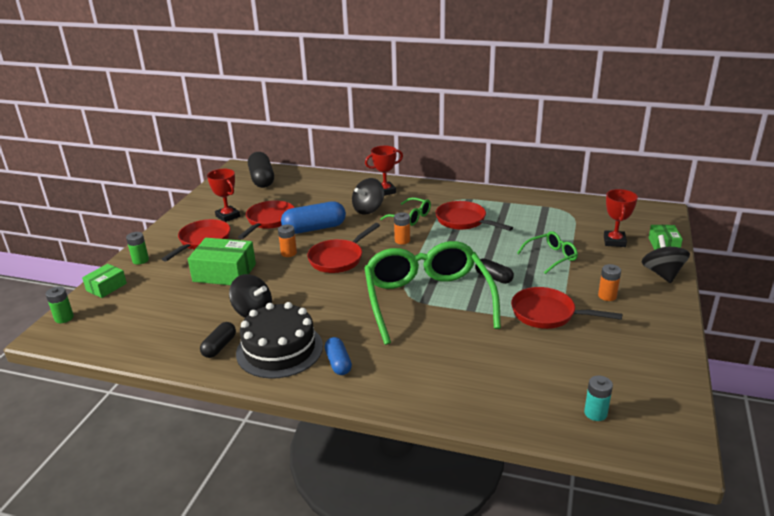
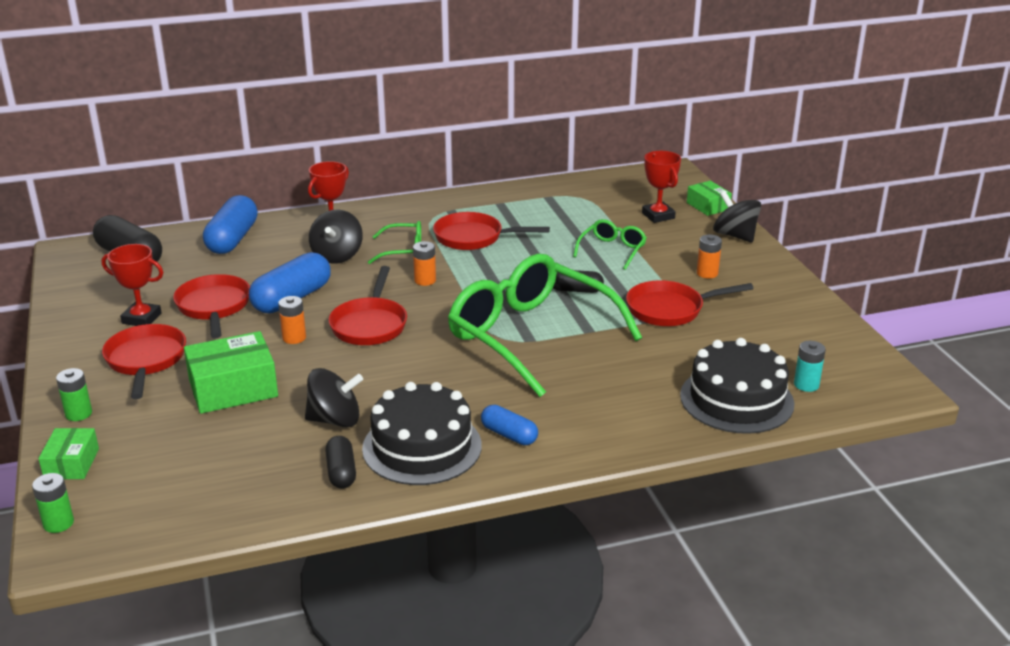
camera: 35 degrees left, 0 degrees up
(323, 183) = (232, 239): none -> blue capsule
(524, 402) = (736, 399): none -> black cake

